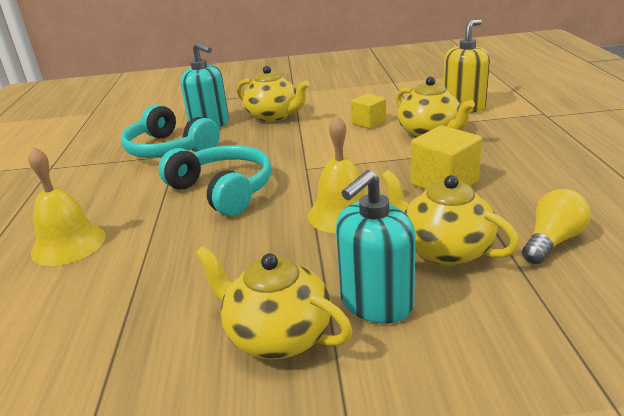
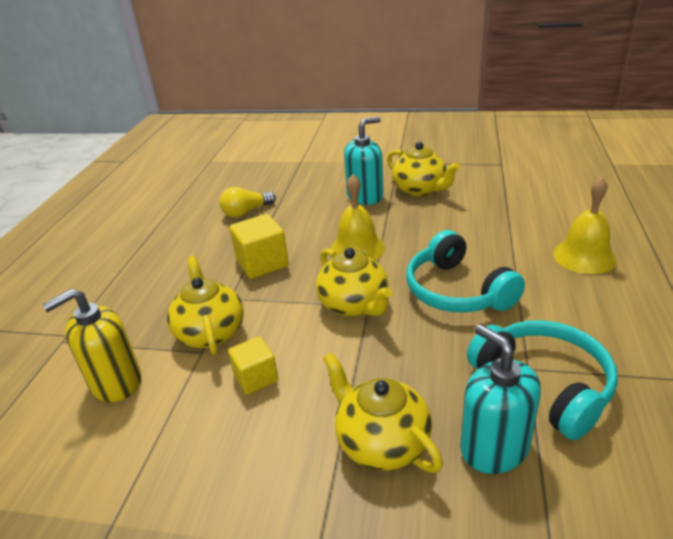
camera: 165 degrees left, 5 degrees up
(444, 250) = (309, 215): yellow teapot -> yellow teapot (354, 305)

